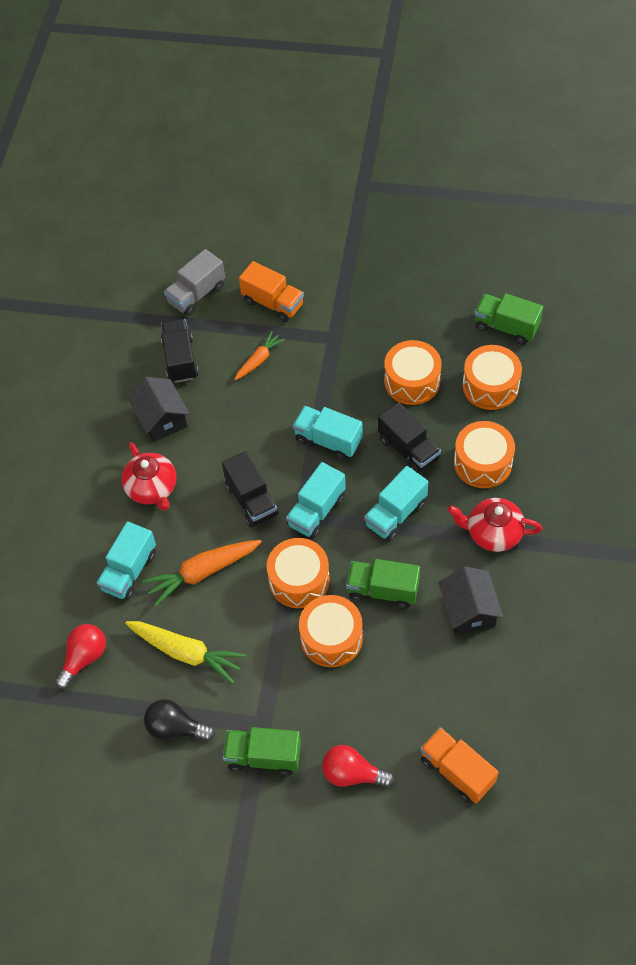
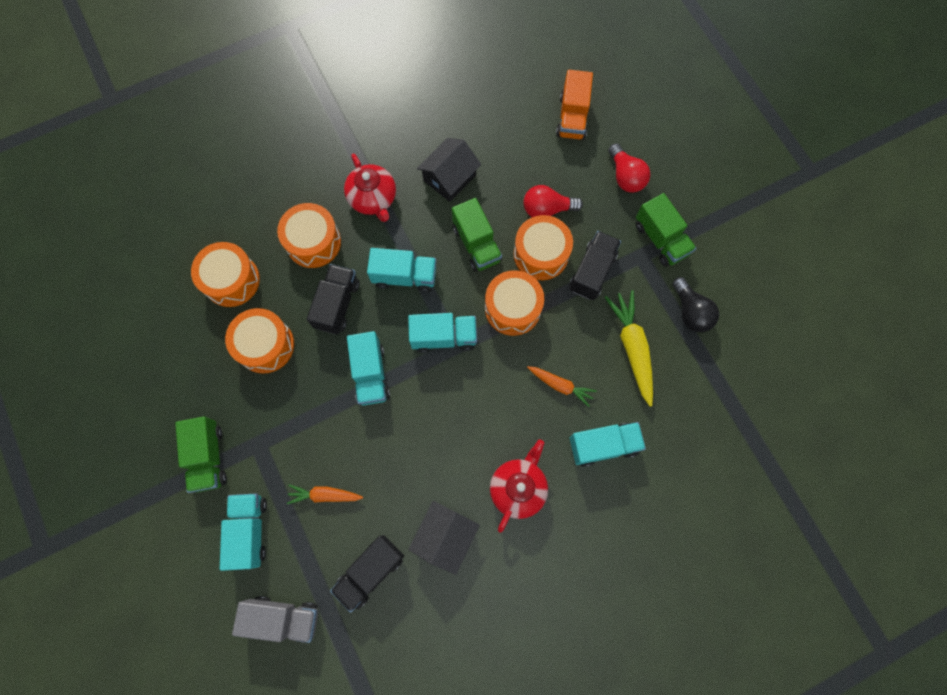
camera: 130 degrees left, 15 degrees up
(84, 658) = (697, 421): red light bulb -> red light bulb (547, 209)
(203, 572) = (560, 385): orange carrot -> orange carrot, size x0.60
(252, 500) = (470, 395): black truck -> black truck (592, 271)
(273, 303) = (250, 531): orange truck -> turquoise truck
(506, 327) = (158, 304): green truck -> green truck (208, 457)

